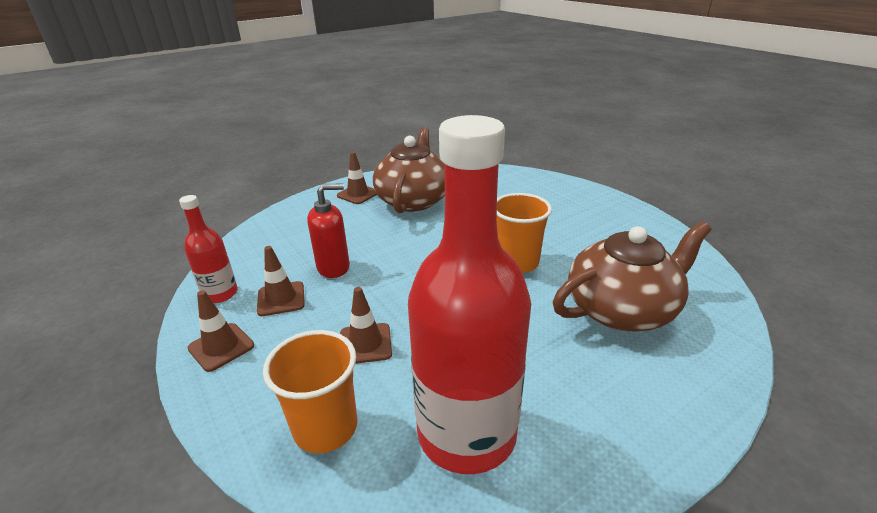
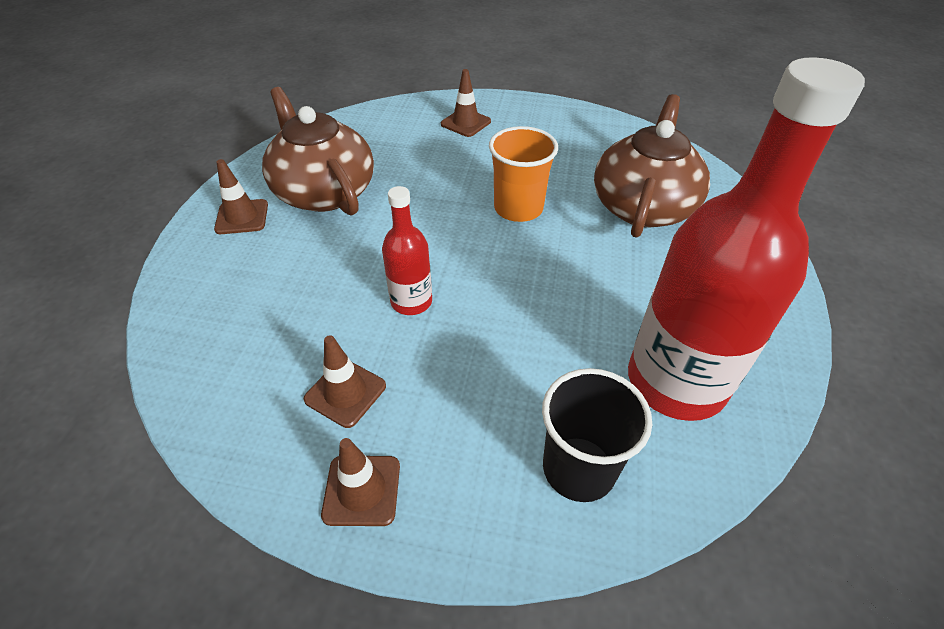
camera: 45 degrees left, 15 degrees up
(220, 294) = (257, 440): red bottle -> red bottle (411, 301)
(325, 427) = (578, 468): orange cup -> black cup
(334, 267) = (351, 320): red soap dispenser -> none
(365, 344) = (501, 372): brown traffic cone -> brown traffic cone (465, 123)

